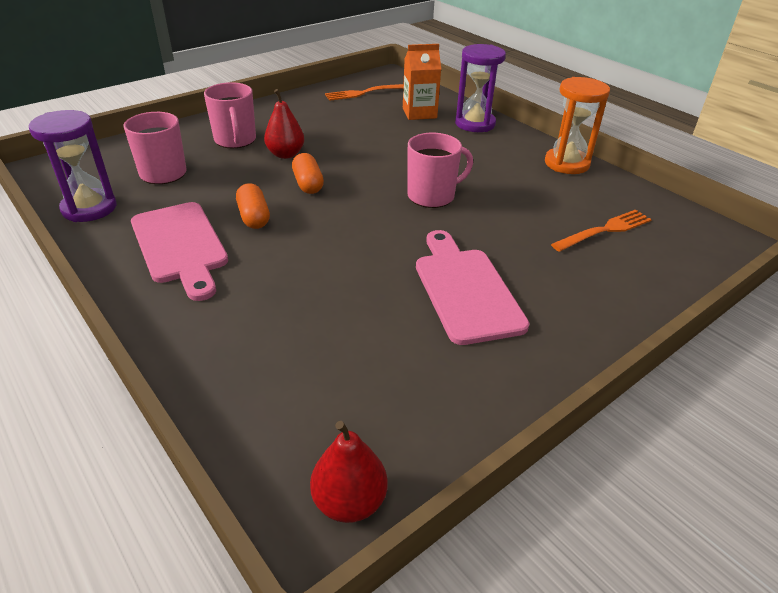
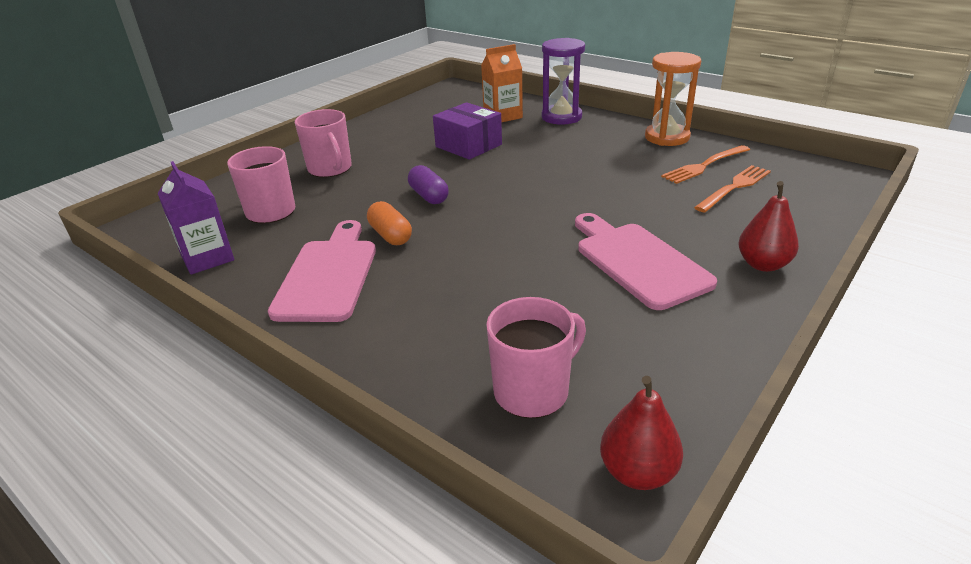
camera: 10 degrees left, 5 degrees down
(89, 208) = (207, 258): purple hourglass -> purple carton
(180, 246) = (328, 275): pink cutting board -> pink cutting board turned 135 degrees counterclockwise
(285, 154) = (390, 173): red pear -> red pear (763, 264)
(308, 184) = (429, 196): orange capsule -> purple capsule
(364, 93) = (438, 106): orange fork -> orange fork (704, 166)
(371, 139) = (468, 145): none -> purple box
(432, 196) = (557, 186): pink mug -> pink mug (533, 391)

